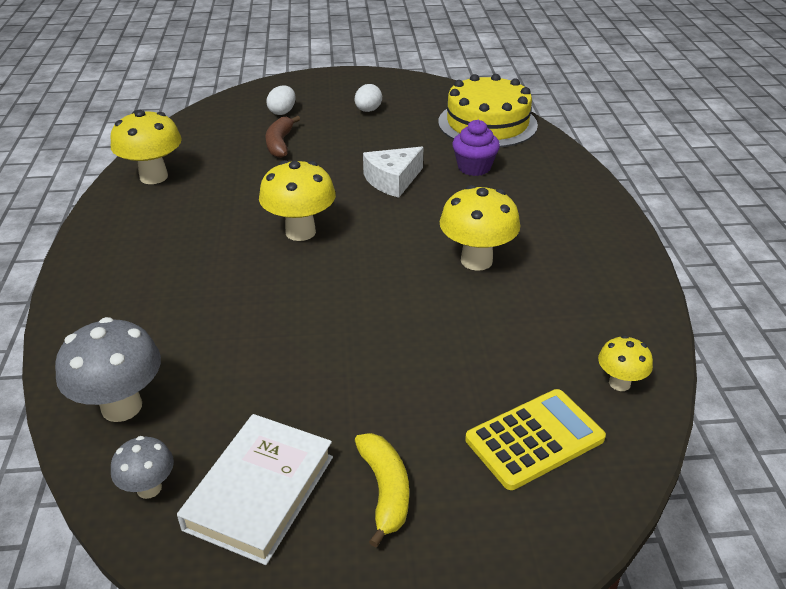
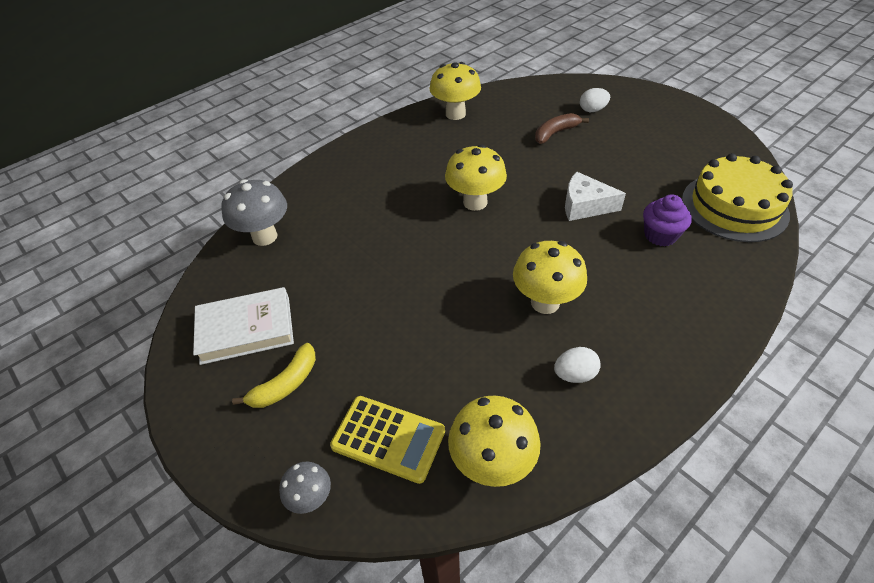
camera: 55 degrees right, 10 degrees up
(149, 488) = (219, 285): grey mushroom -> grey mushroom (311, 498)
(368, 110) = (654, 141): white egg -> white egg (574, 375)
(619, 383) = (492, 463): yellow mushroom -> yellow mushroom, size x1.80

